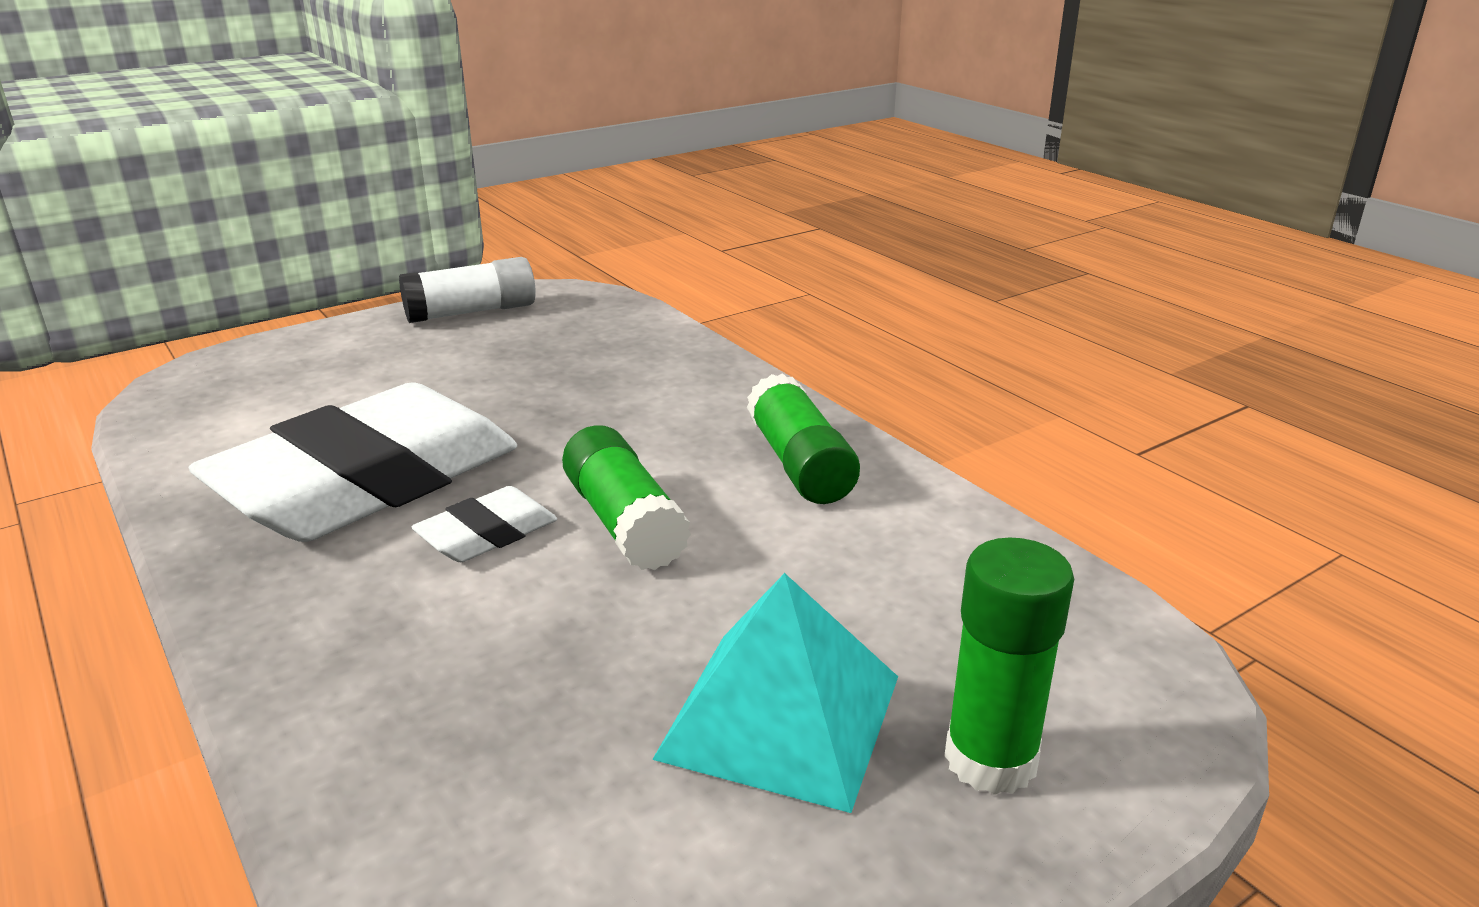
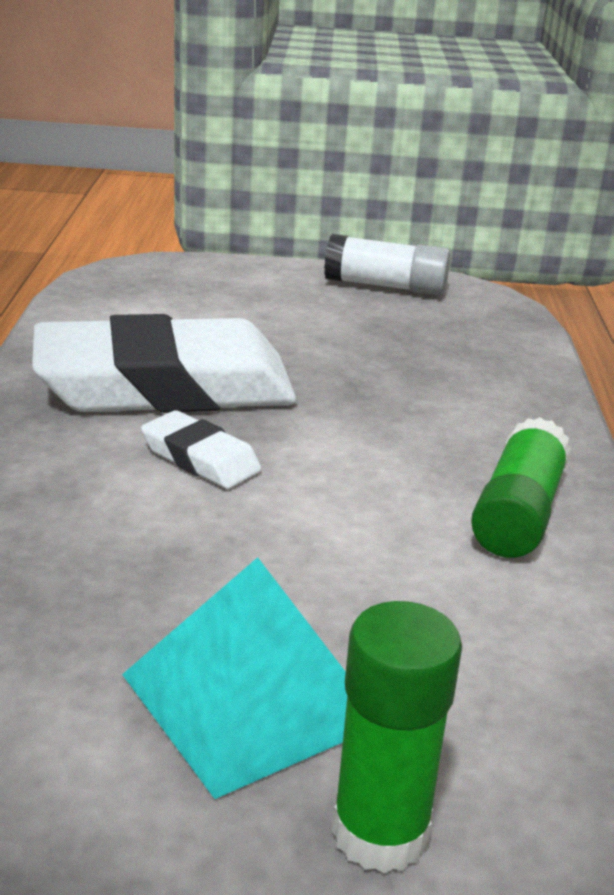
camera: 35 degrees right, 0 degrees up
(487, 534) = (200, 458): white eraser -> white eraser turned 45 degrees clockwise
(624, 522) = (310, 495): green glue stick -> none

